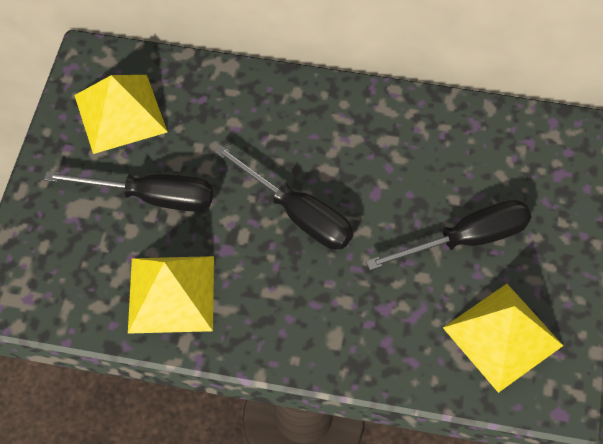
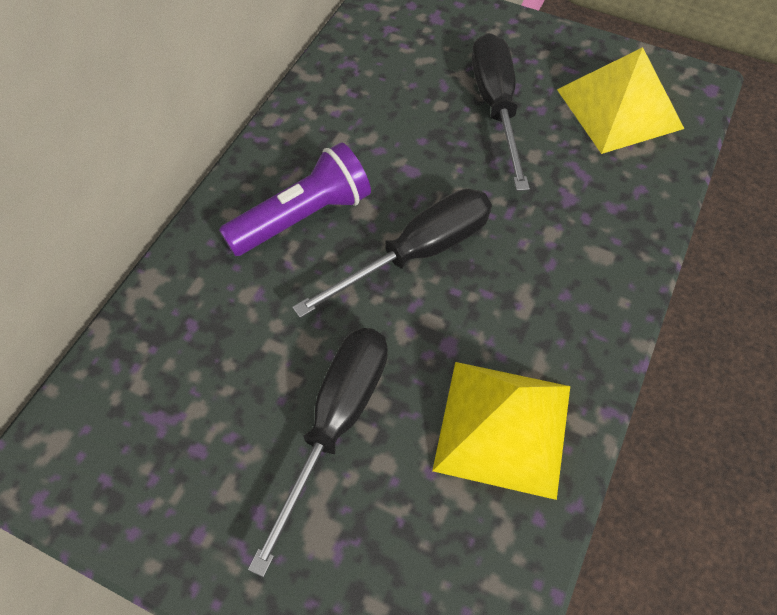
camera: 75 degrees left, 0 degrees up
(120, 113) = (167, 440): yellow pyramid -> none
(307, 135) = (303, 217): none -> purple flashlight

